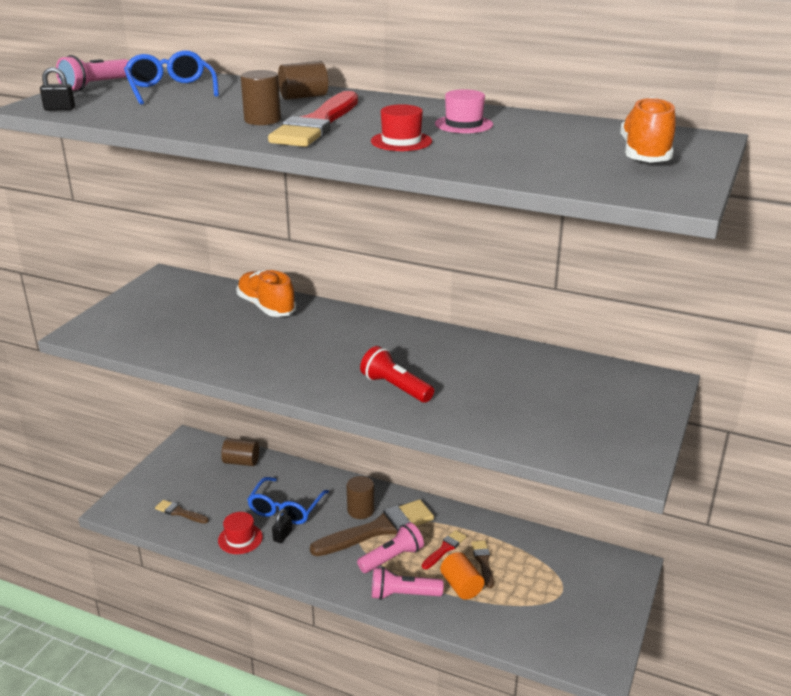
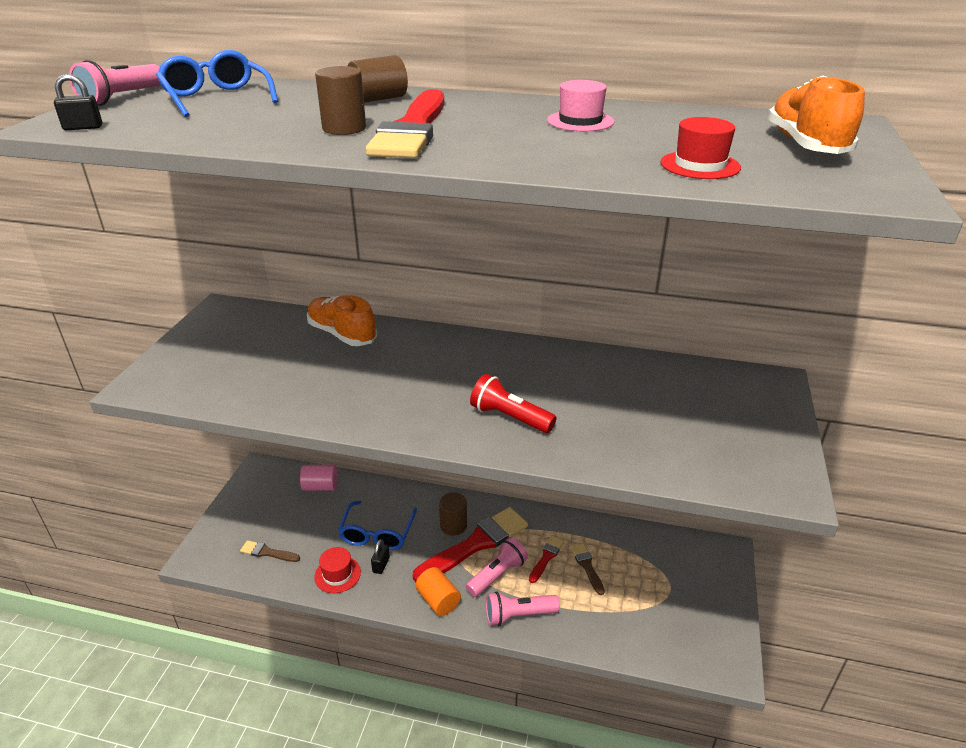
camera: 10 degrees left, 5 degrees up
(241, 462) = (320, 486): brown cylinder -> pink cylinder
(378, 529) = (476, 544): brown brush -> red brush
(401, 141) = (523, 145): red hat -> red hat (700, 165)
(461, 586) = (573, 597): orange cylinder -> orange cylinder (438, 600)

